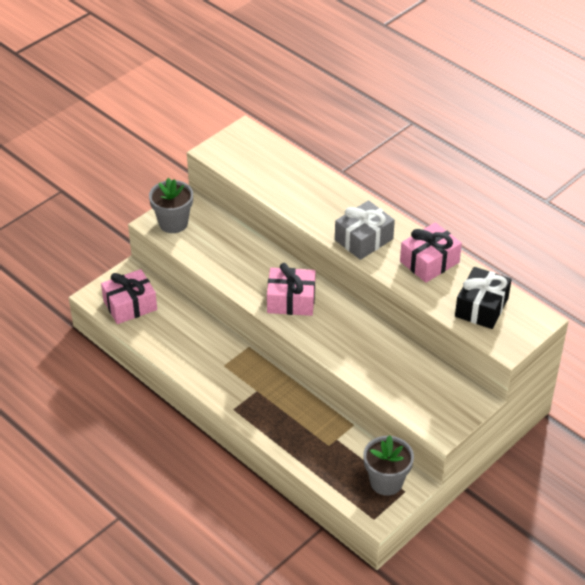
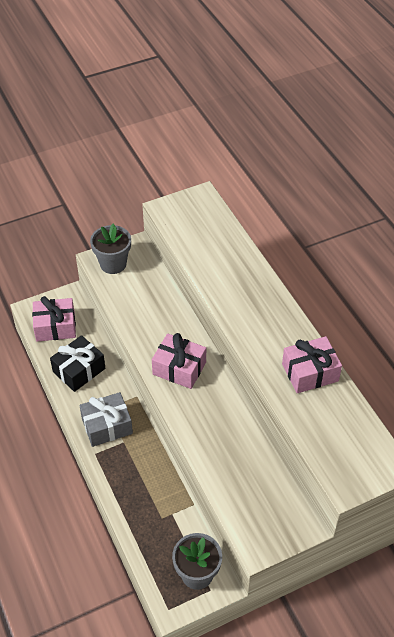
camera: 20 degrees right, 5 degrees up
(363, 239) = (258, 331): grey gift -> grey gift (107, 426)
(481, 307) = (339, 436): black gift -> black gift (79, 370)

